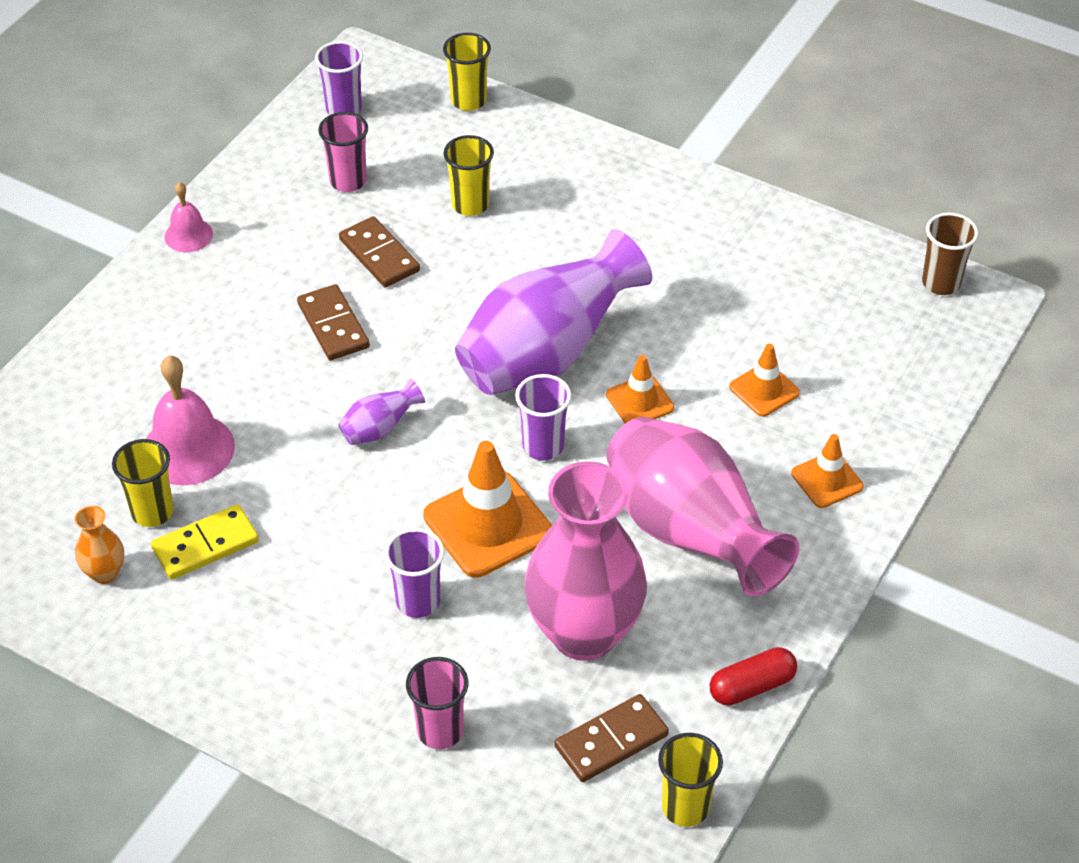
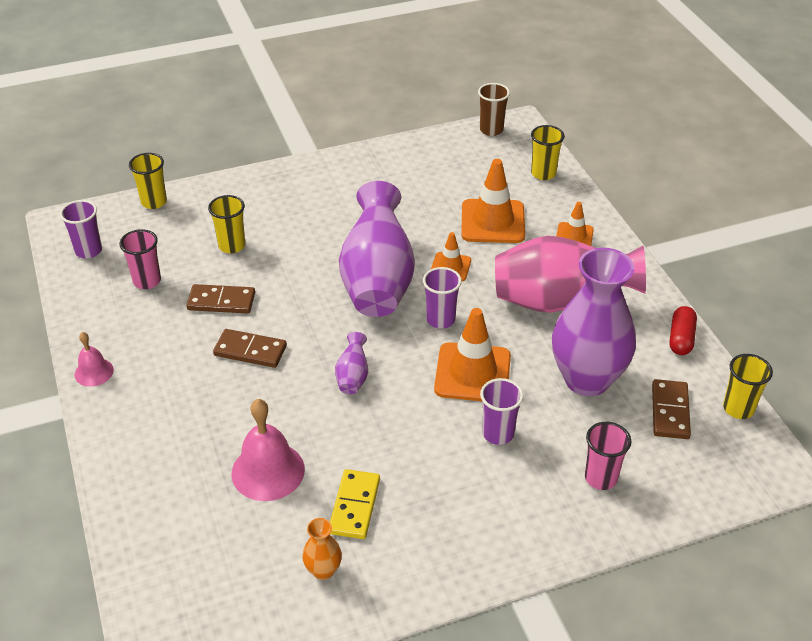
camera: 50 degrees left, 5 degrees down
(152, 512) = (299, 517): yellow cup -> yellow cup (543, 173)
(584, 633) = (587, 379): pink vase -> purple vase
(764, 390) = (493, 222): orange traffic cone -> orange traffic cone, size x1.79

